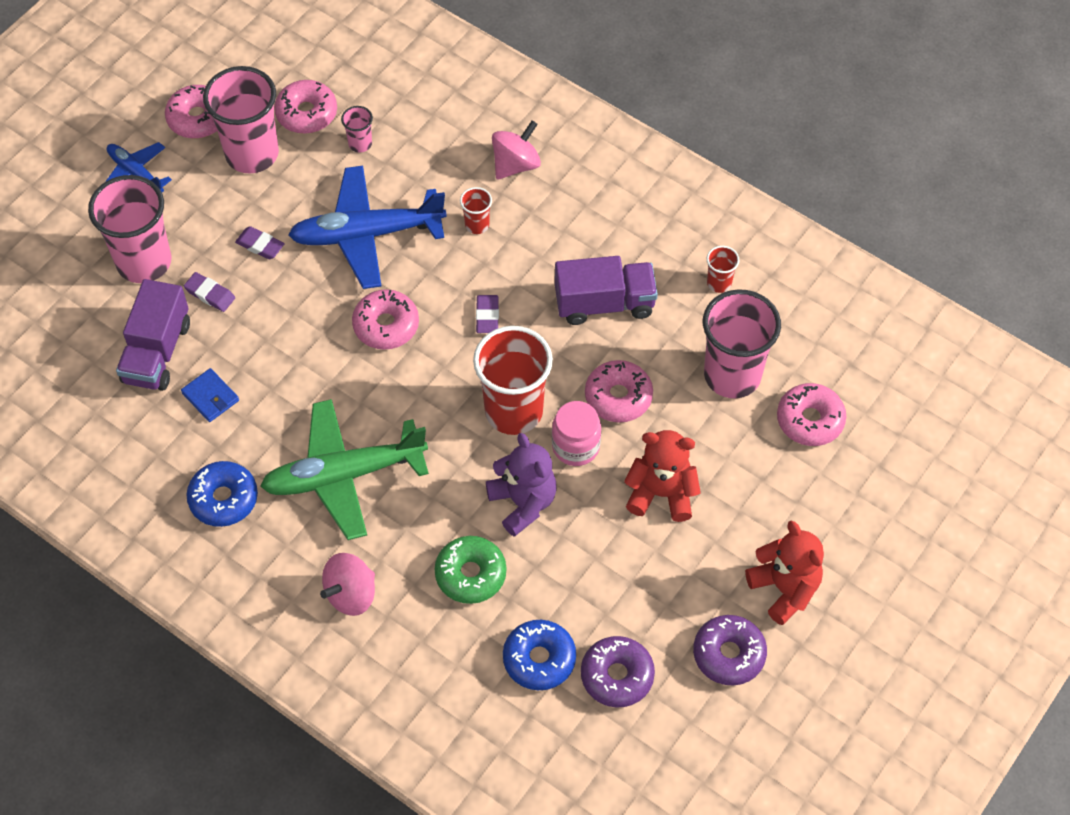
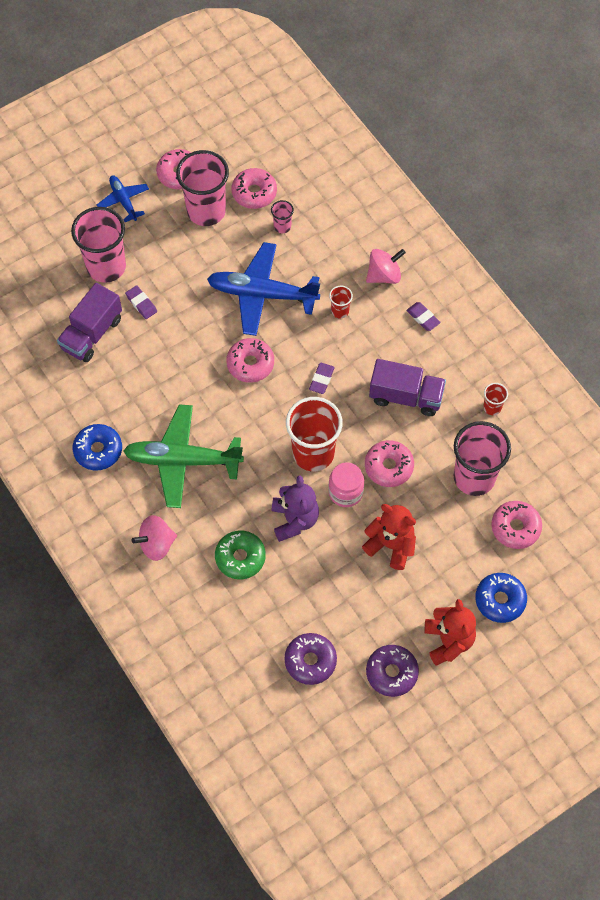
camera: 20 degrees right, 5 degrees up
(210, 397) = (115, 376): blue wallet -> none
(260, 245) = (187, 279): purple eraser -> purple eraser (423, 318)
(539, 659) = (263, 631): blue donut -> blue donut (500, 600)

